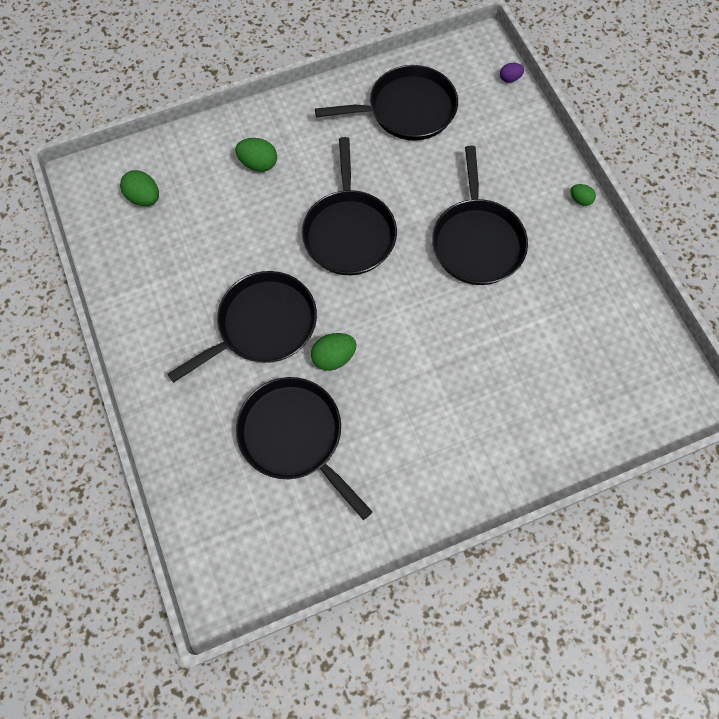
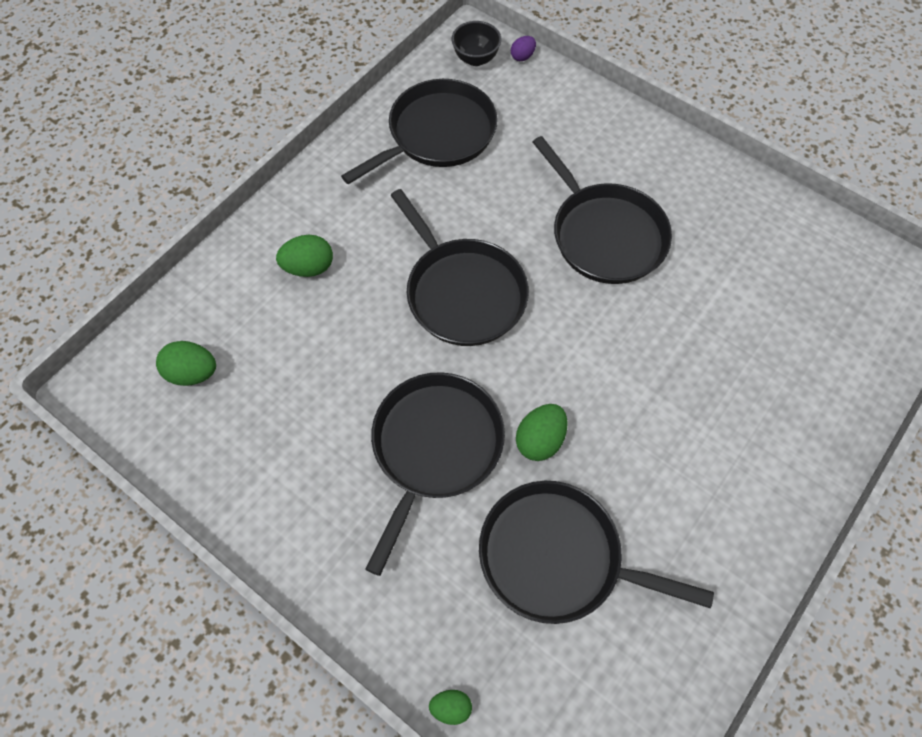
camera: 30 degrees left, 5 degrees down
(473, 64) = (476, 59): none -> black bowl
(580, 200) = (676, 143): green egg -> green egg (451, 707)

